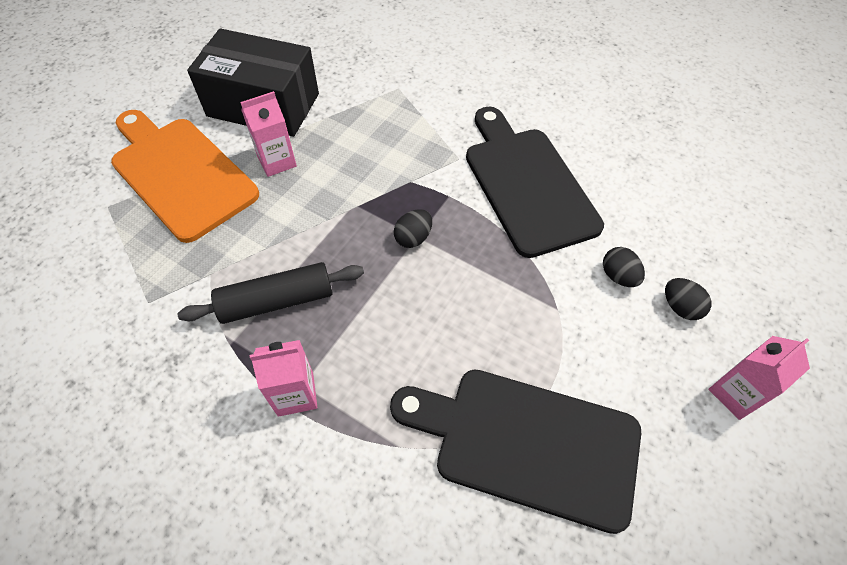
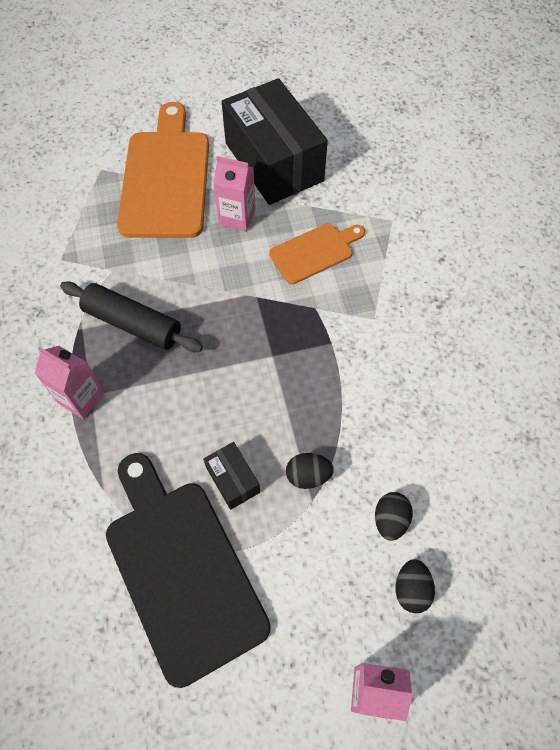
camera: 45 degrees right, 5 degrees up
(367, 145) = (314, 252): none -> orange cutting board
(413, 238) = (268, 354): black egg -> black egg (308, 476)
(488, 345) = (233, 480): none -> black box
(527, 184) = (404, 384): black cutting board -> none

